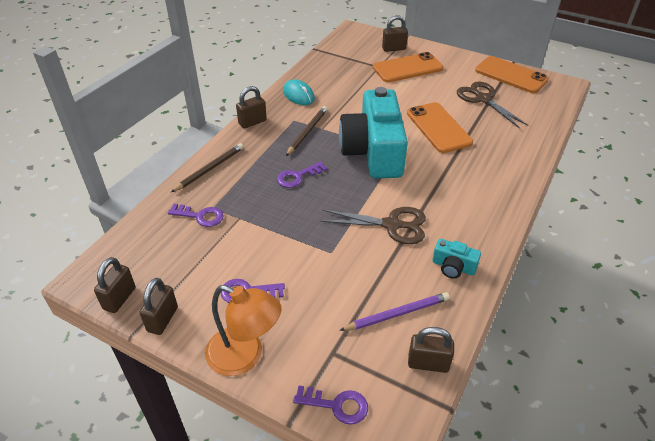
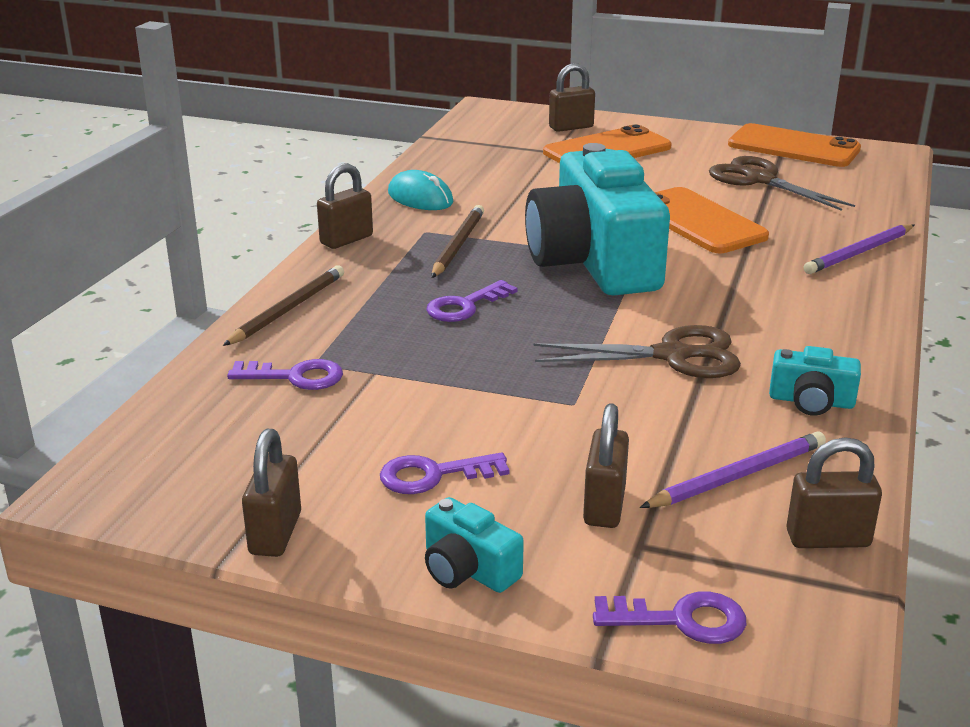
camera: 10 degrees left, 15 degrees down
(119, 298) = (172, 512): brown padlock -> brown padlock (604, 506)
(245, 356) = (468, 569): orange lamp -> turquoise camera
(518, 161) = (859, 253): none -> purple pencil

